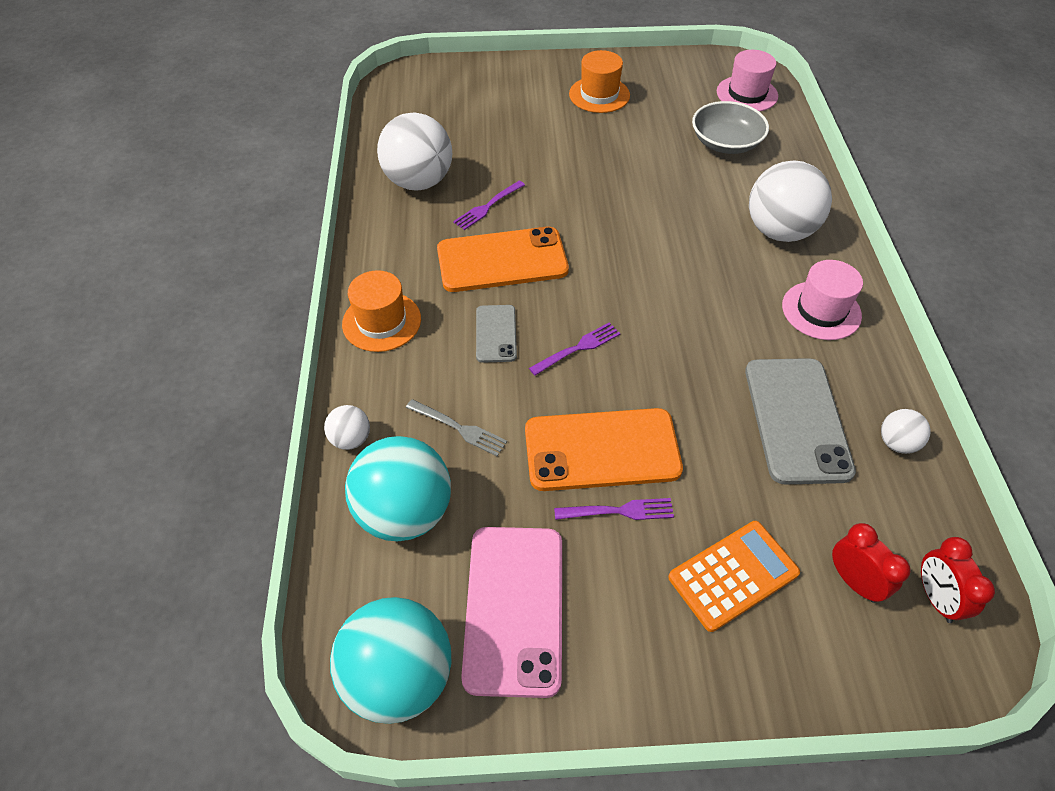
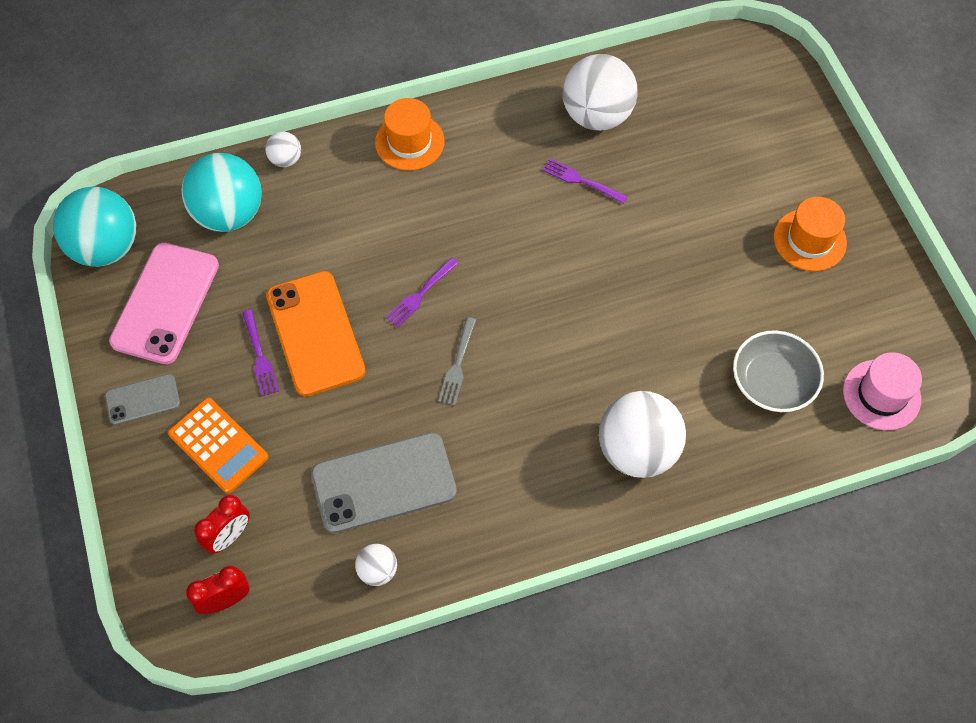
camera: 75 degrees right, 10 degrees up
(459, 428) = (313, 228): grey fork -> grey fork (458, 365)
(496, 334) = (419, 228): grey phone -> grey phone (142, 400)
(502, 260) = (512, 210): orange phone -> none
(514, 608) = (165, 303): pink phone -> pink phone turned 60 degrees counterclockwise
(578, 348) = (420, 294): purple fork -> purple fork turned 90 degrees clockwise
(821, 310) = (529, 498): pink hat -> none

